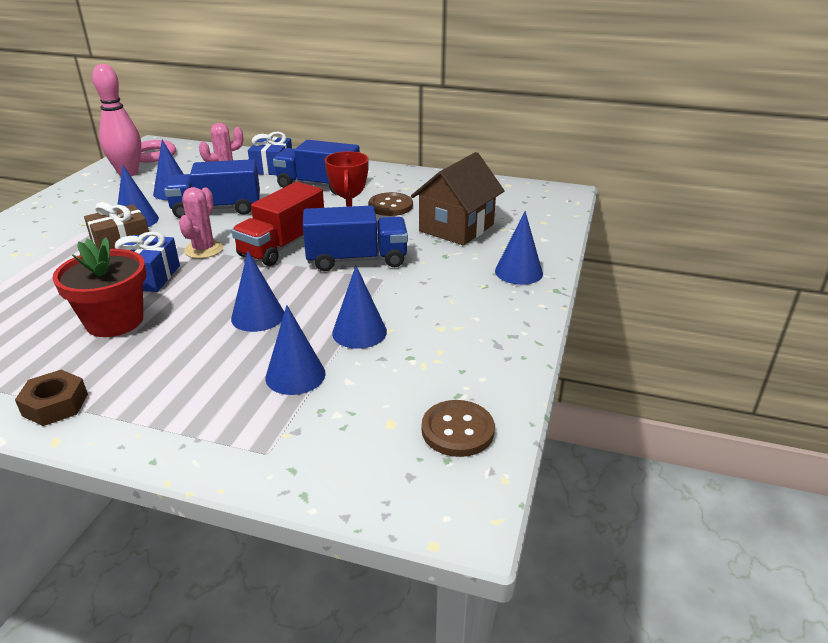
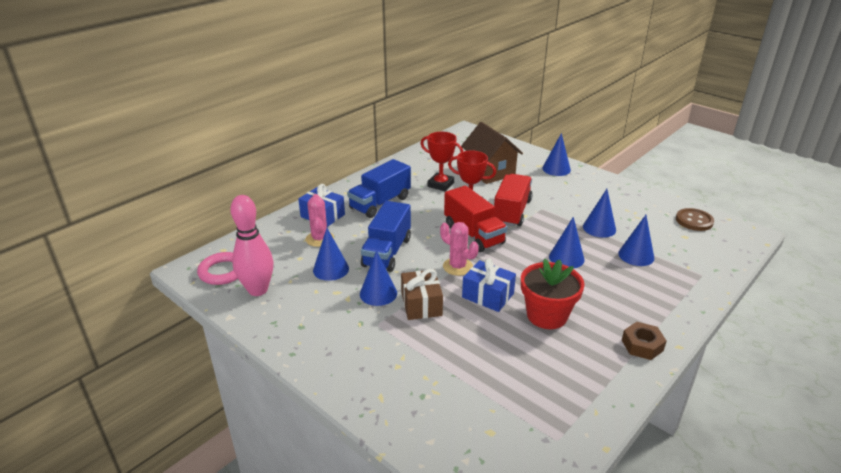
camera: 65 degrees left, 0 degrees up
(357, 260) = (512, 212): blue truck -> red truck
(390, 206) = (440, 184): brown button -> red trophy

